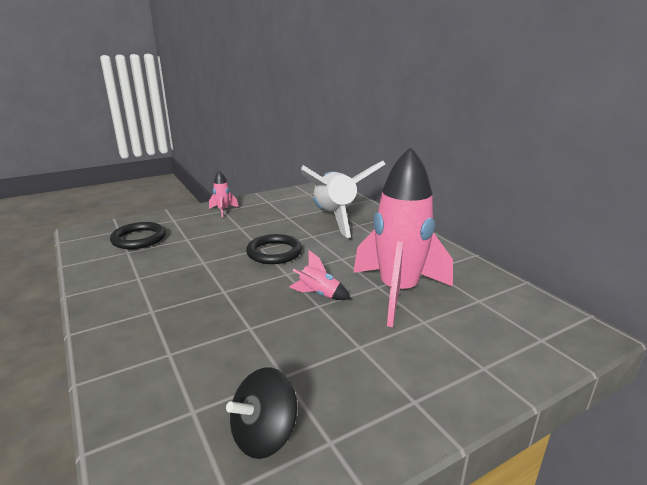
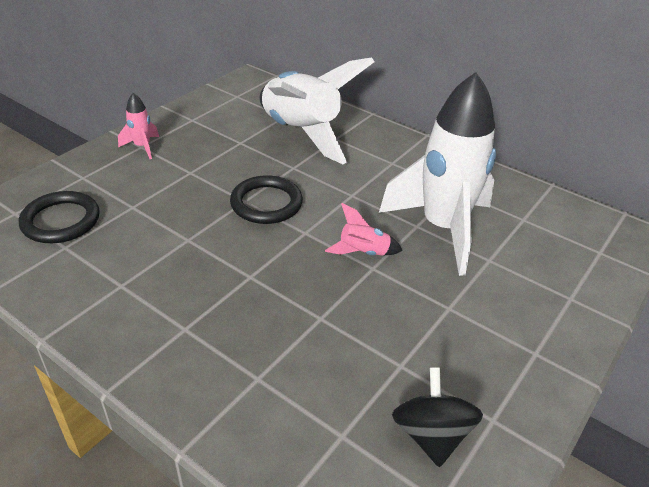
camera: 25 degrees left, 15 degrees up
(264, 435) = (431, 435): black spinning top -> black spinning top turned 150 degrees clockwise
(398, 292) = (442, 229): pink rocket -> white rocket

